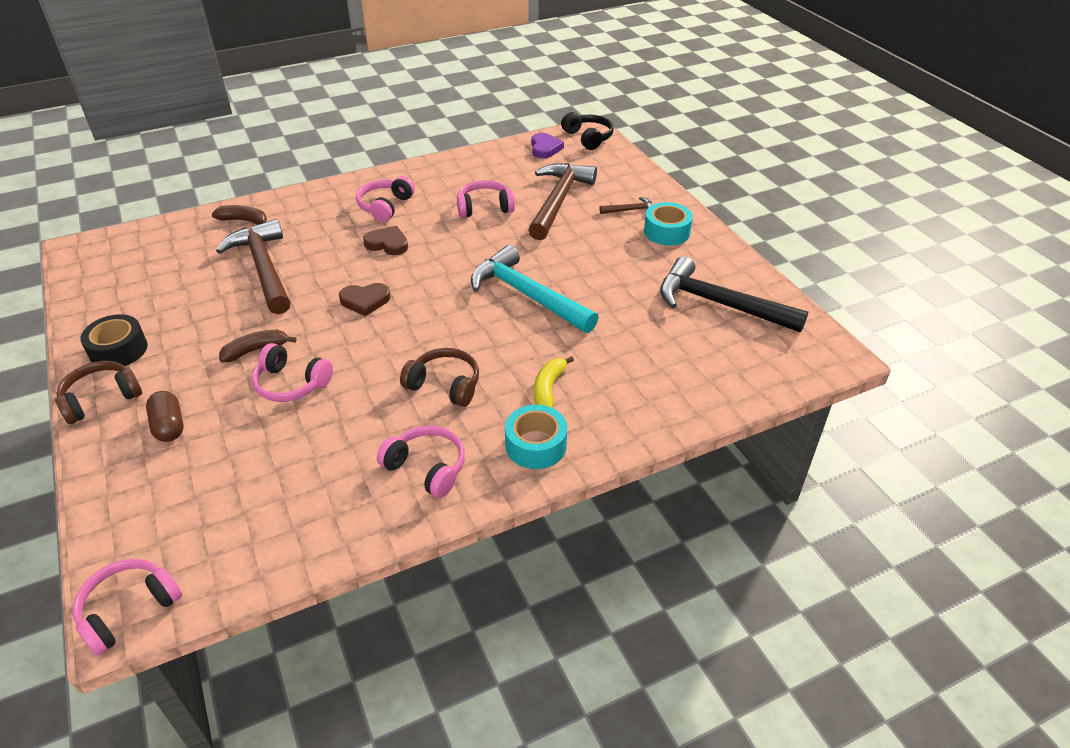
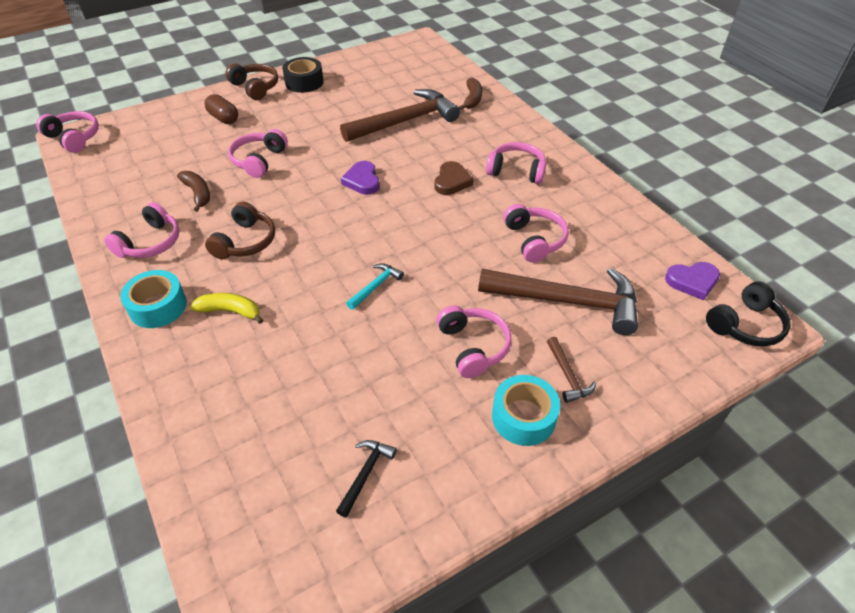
camera: 85 degrees right, 5 degrees up
(169, 426) = (223, 118): brown capsule -> brown capsule turned 75 degrees clockwise
(256, 350) = (300, 137): brown banana -> brown banana (198, 194)
(365, 301) = (362, 181): brown heart -> purple heart
(528, 295) = (375, 286): turquoise hammer -> turquoise hammer, size x0.43
(602, 248) = (473, 347): none -> pink headphones
(720, 304) = (365, 474): black hammer -> black hammer, size x0.43

